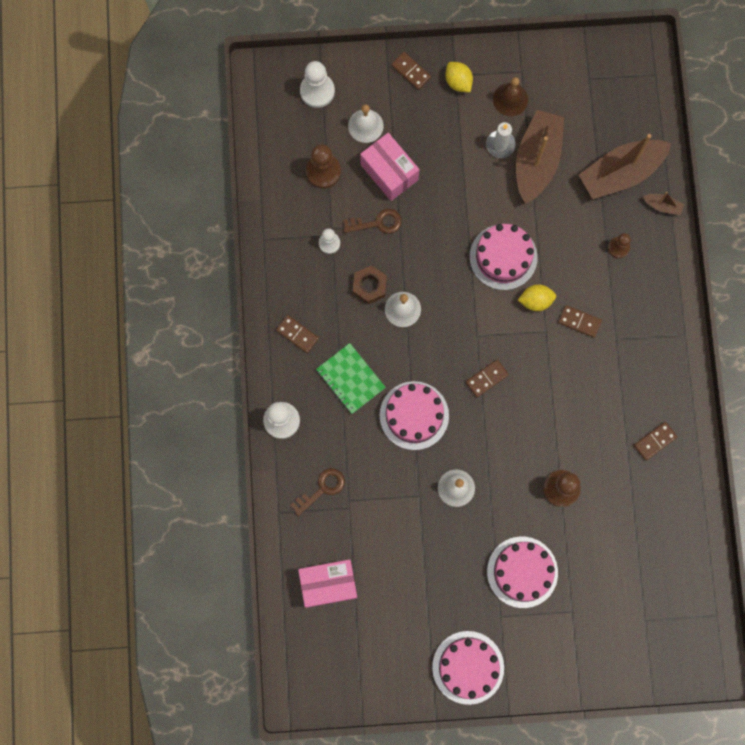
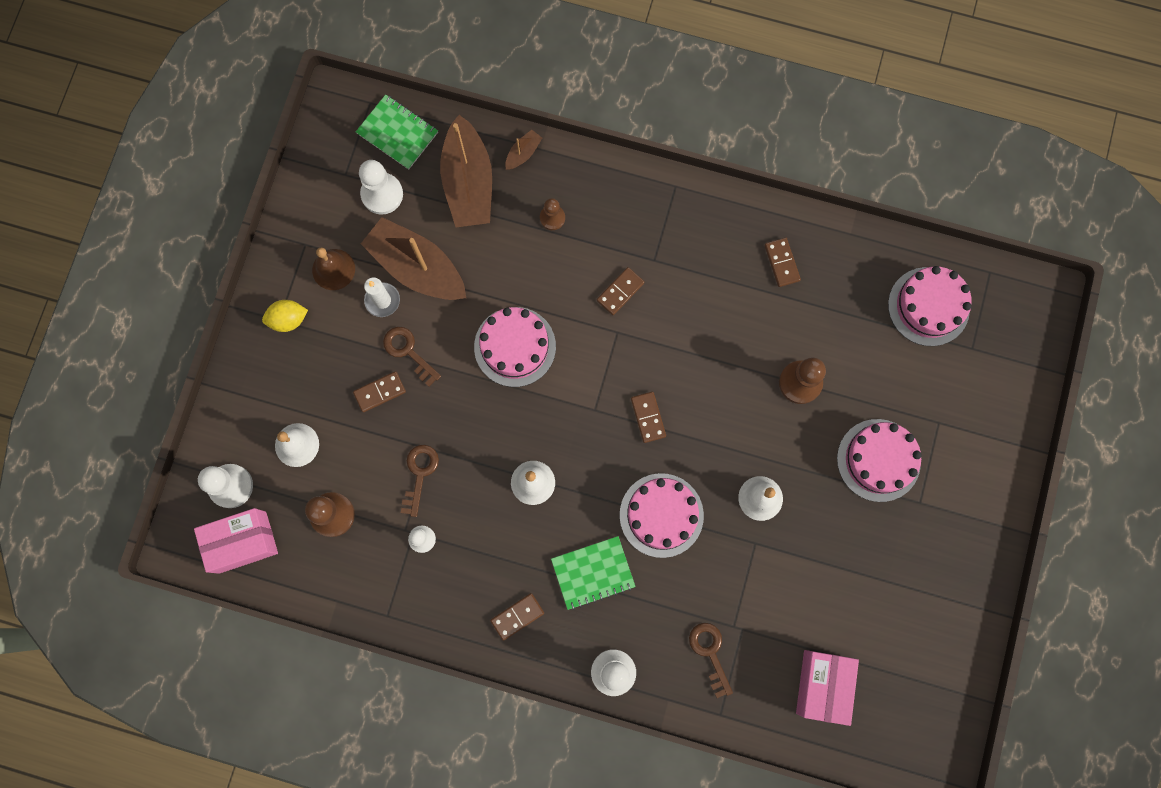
camera: 70 degrees left, 0 degrees up
(369, 286) = (491, 510): brown nut -> none
(389, 172) = (364, 438): pink box -> pink box (242, 542)
(411, 71) = (253, 368): brown domino -> brown domino (380, 392)
(468, 179) = (408, 352): none -> brown key
(468, 667) = (965, 560): pink cake -> pink cake (928, 306)
(535, 301) = (579, 330): yellow lemon -> none
(584, 112) = (382, 194): none -> white pawn
(639, 104) = (397, 133): none -> green notebook

